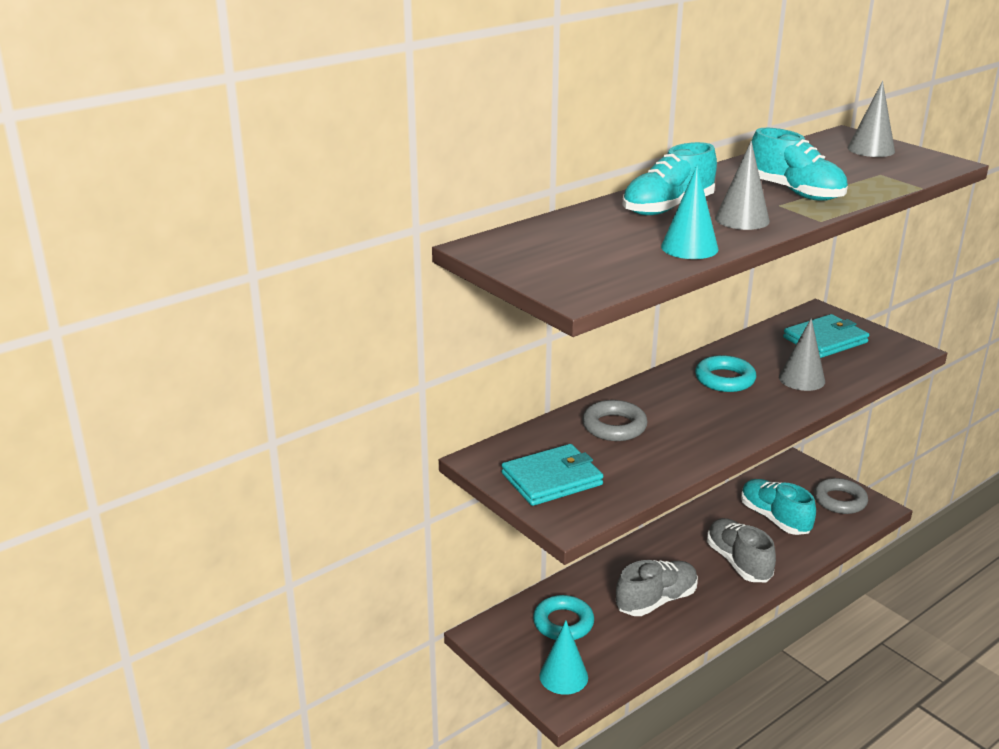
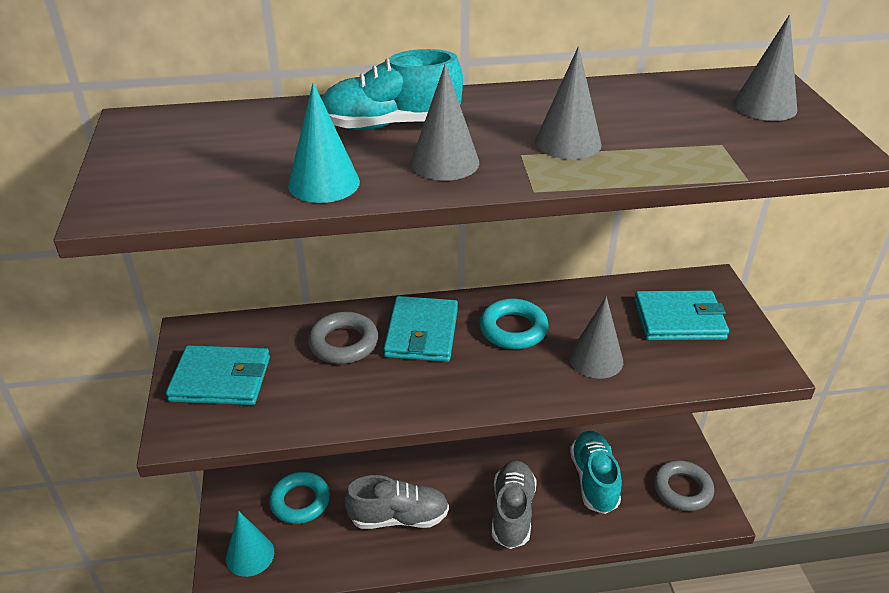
camera: 30 degrees right, 10 degrees up
(663, 402) = (422, 333): none -> turquoise wallet
(795, 192) = (568, 142): turquoise shoe -> grey cone

